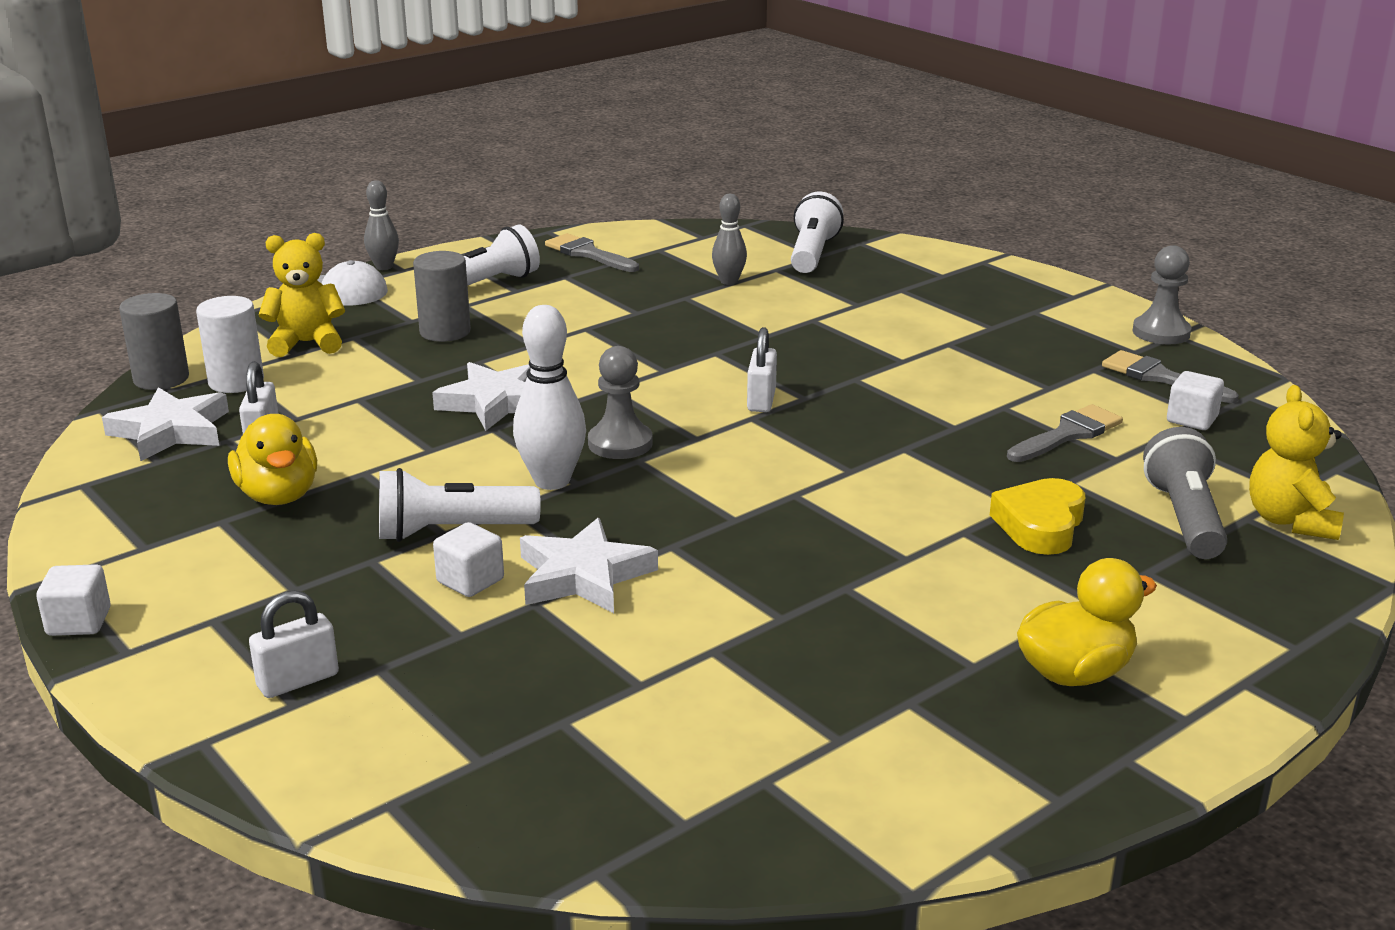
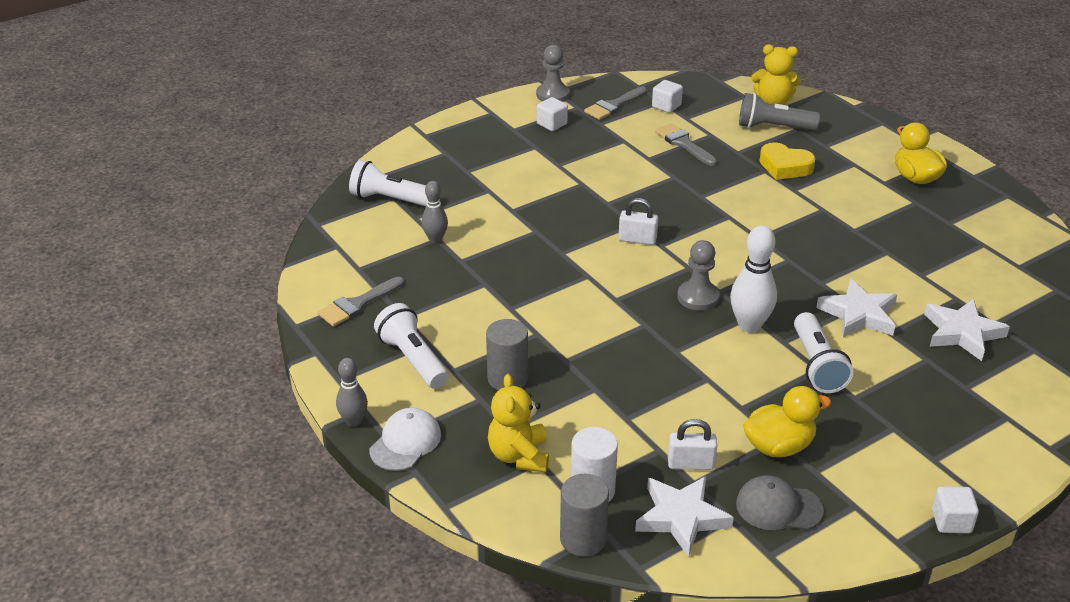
camera: 85 degrees left, 10 degrees up
(163, 492) = (778, 507): none -> grey cap
(298, 680) = (986, 417): white padlock -> none
(470, 581) = (872, 356): white cube -> white cube (552, 124)
(495, 402) = (636, 350): white star -> white star (962, 333)

